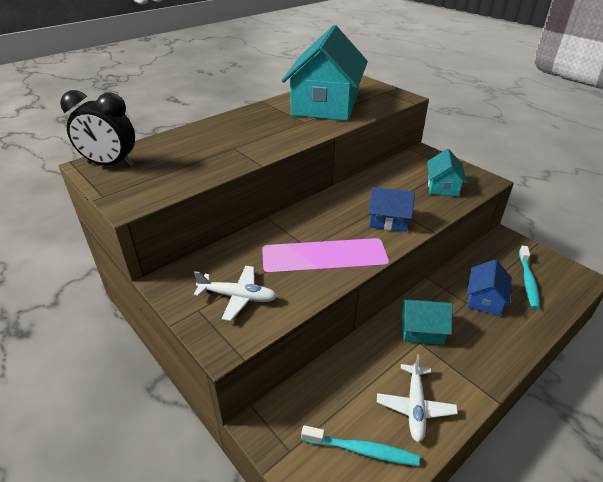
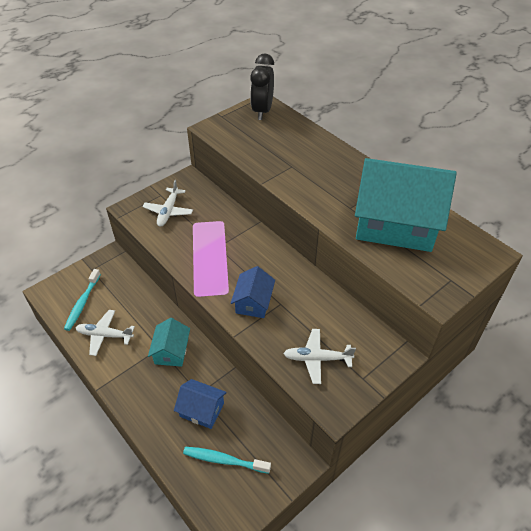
camera: 90 degrees right, 10 degrees up
(443, 186) = (317, 359): turquoise house -> white plane

